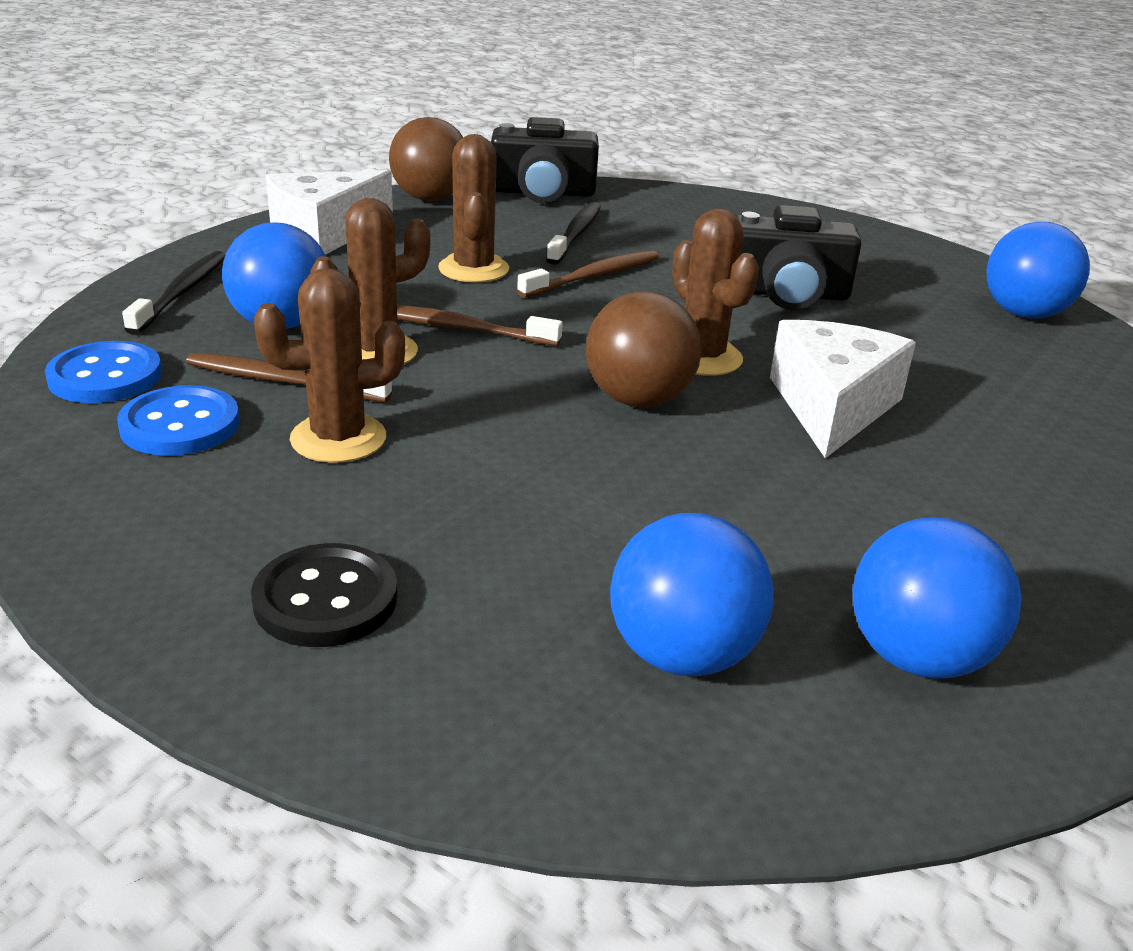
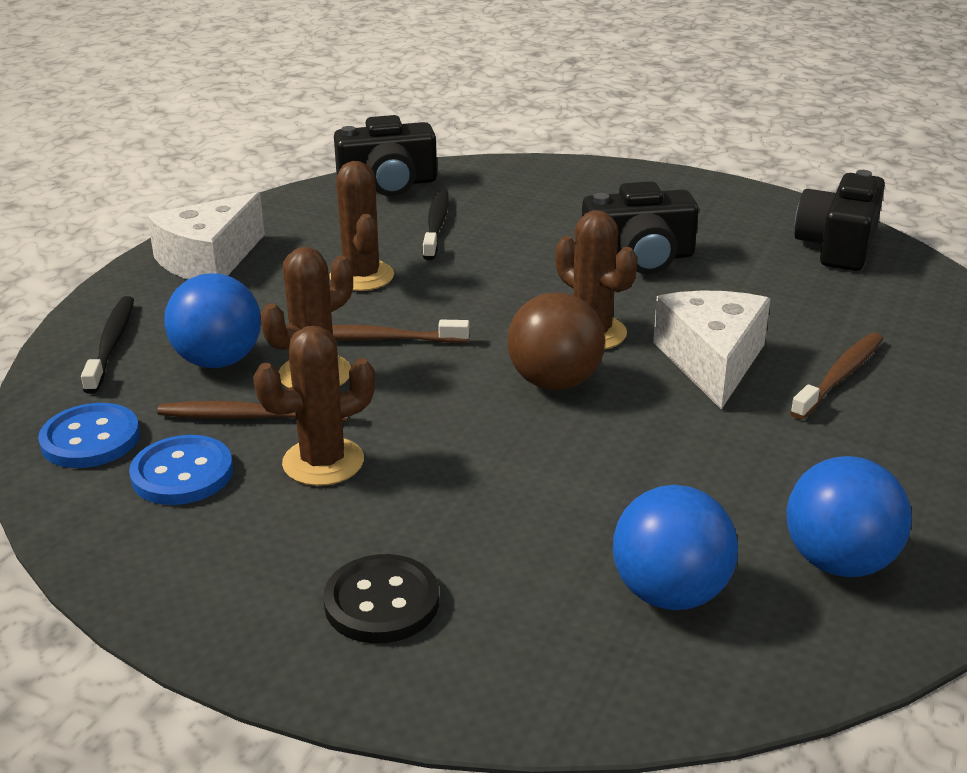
camera: 10 degrees left, 0 degrees up
(430, 198) = (288, 206): brown ball -> none
(593, 277) = (469, 267): brown toothbrush -> brown toothbrush (839, 376)
(1024, 314) = (838, 246): blue ball -> black camera

